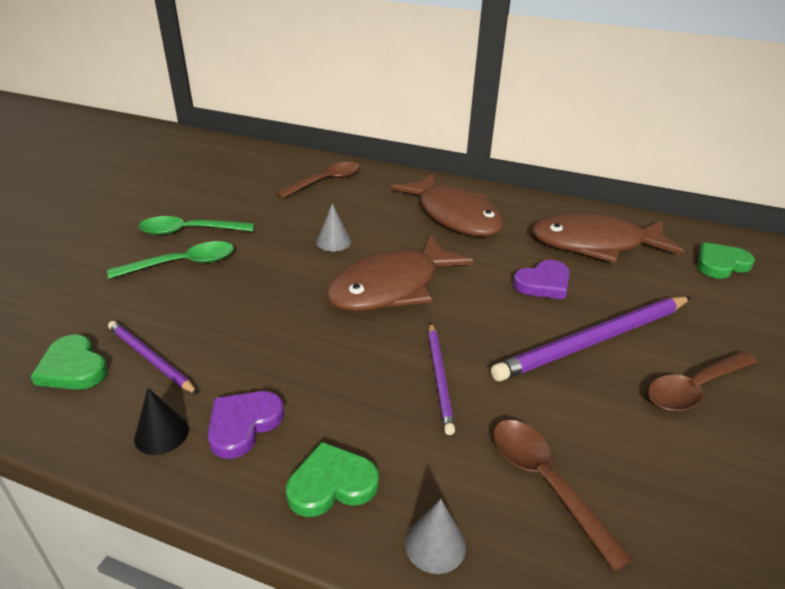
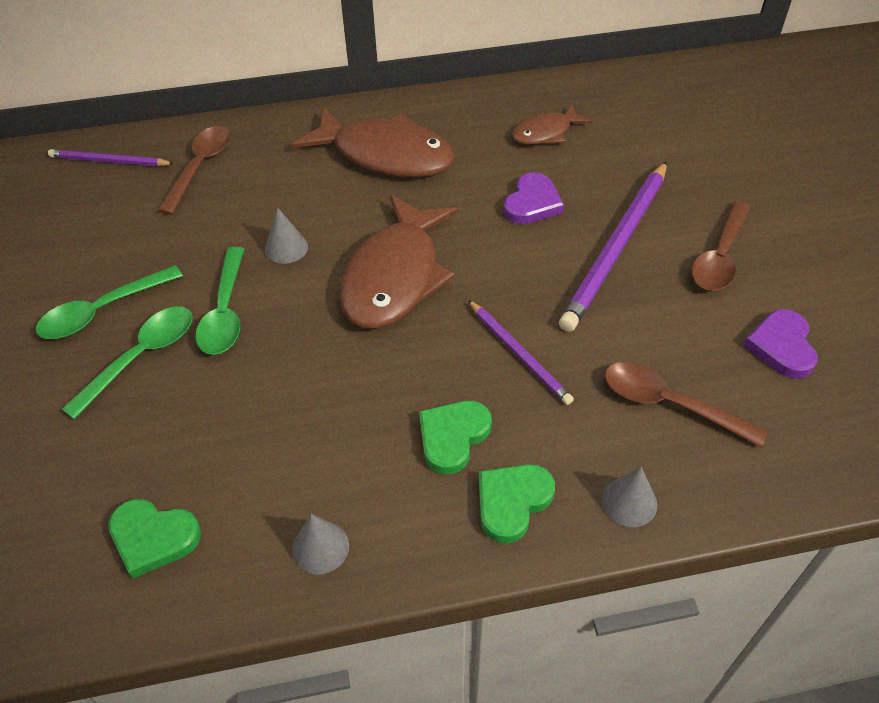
camera: 30 degrees left, 15 degrees up
(150, 358) = (227, 483): purple pencil -> purple pencil (109, 161)
(161, 433) = (320, 547): black cone -> grey cone
(243, 425) = (388, 495): purple heart -> purple heart (781, 346)
(257, 261) = (225, 312): none -> green spoon
(594, 244) = (545, 133): brown fish -> brown fish, size x0.53
(720, 264) = (665, 109): green heart -> green heart (453, 437)

